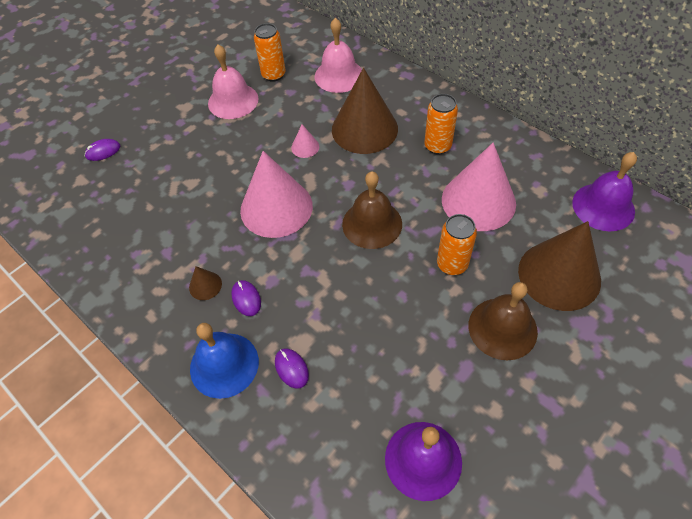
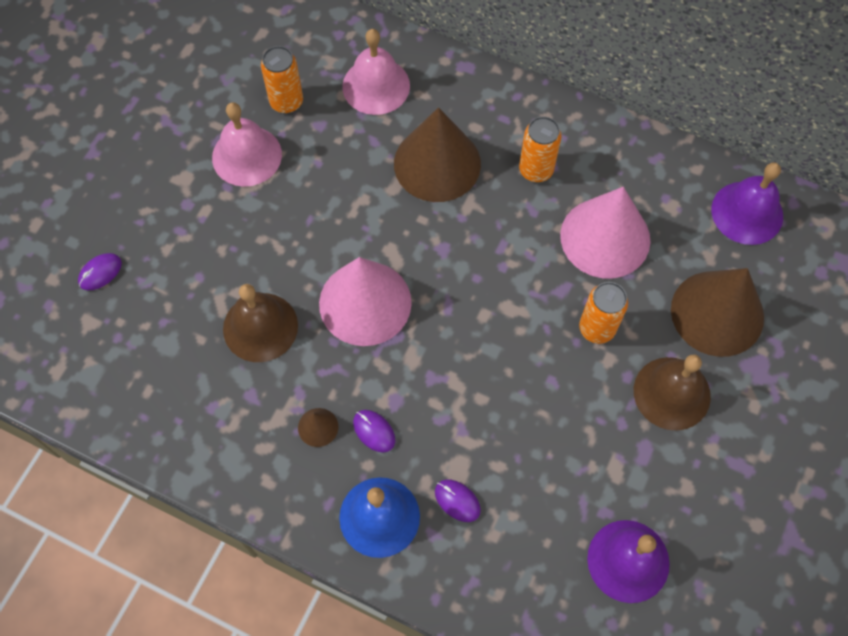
camera: 20 degrees left, 10 degrees up
(305, 147) = (370, 207): pink cone -> none
(372, 224) = (489, 297): brown bell -> brown bell (260, 327)

